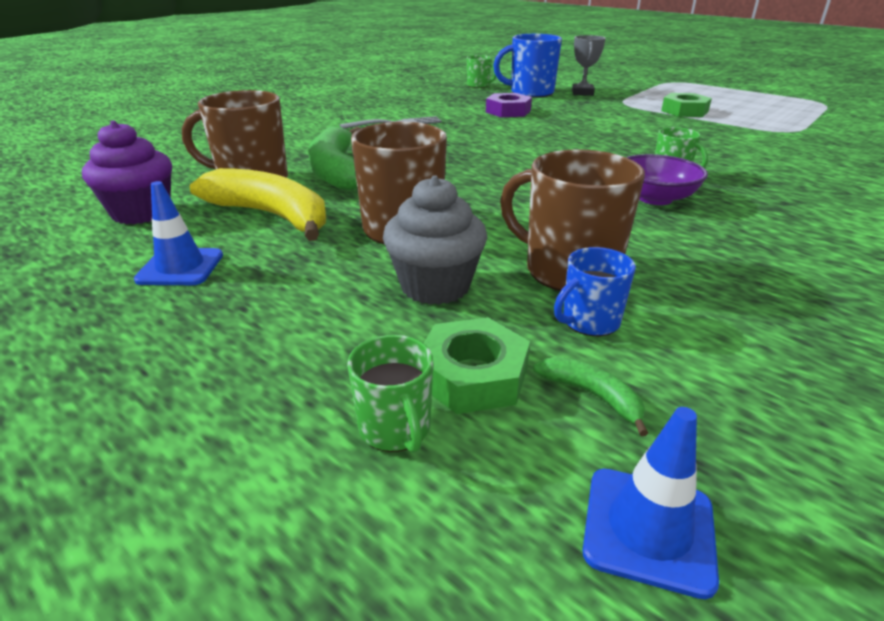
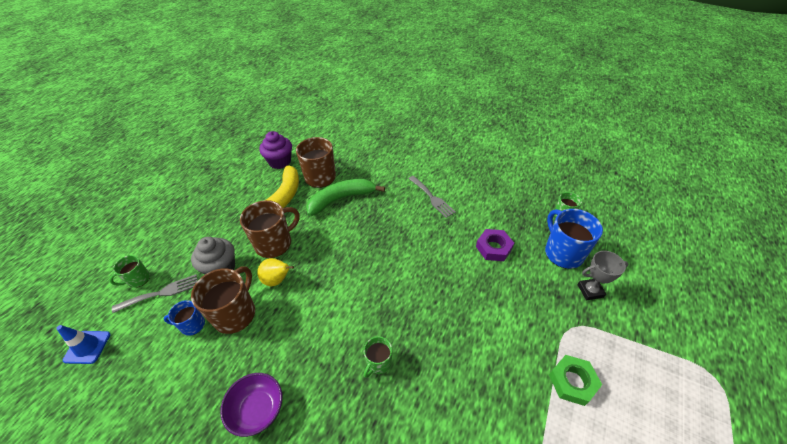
camera: 75 degrees right, 15 degrees up
(180, 267) = (235, 193): blue traffic cone -> none
(472, 375) = (161, 293): green nut -> grey fork
(499, 229) = (277, 280): none -> yellow pear
(589, 322) = (192, 325): blue mug -> blue mug turned 45 degrees counterclockwise
(592, 395) = (146, 329): green banana -> none
(655, 198) = (332, 351): purple bowl -> purple bowl (257, 409)

